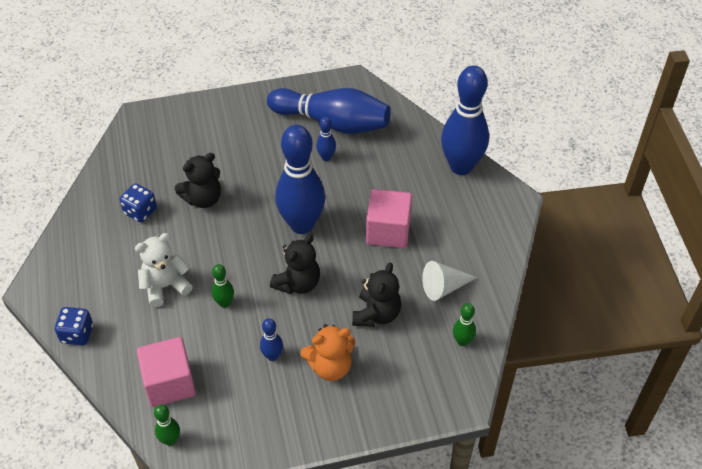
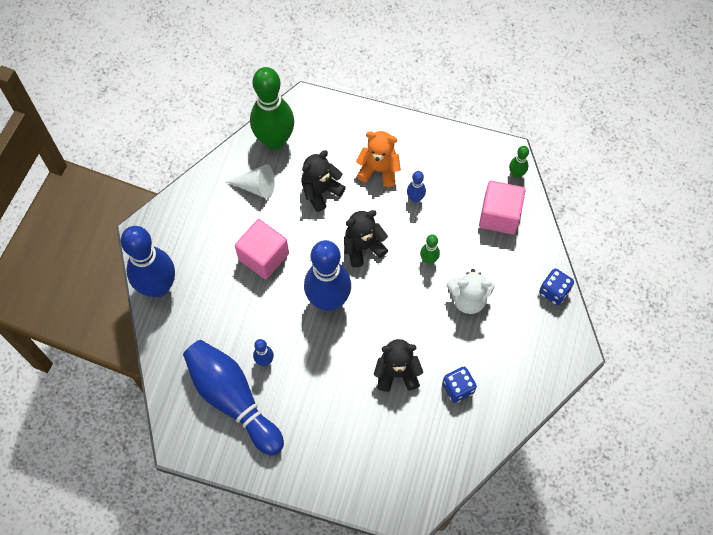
camera: 150 degrees left, 15 degrees up
(462, 341) = (275, 140): green bowling pin -> green bowling pin, size x2.33

